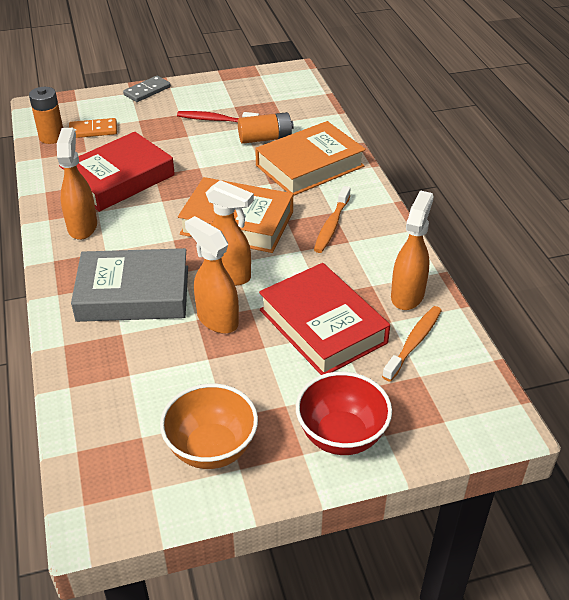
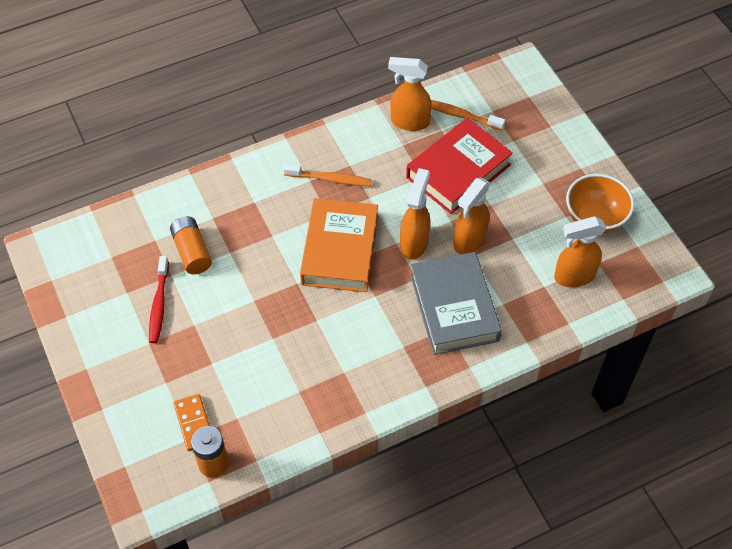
camera: 100 degrees left, 15 degrees up
(82, 226) = (371, 377): orange spray bottle -> orange spray bottle (573, 276)
(119, 179) = (286, 368): red book -> none
(147, 91) = (97, 391): grey domino -> none
(309, 166) = (238, 207): orange book -> none
(341, 436) = (559, 149): red bowl -> none

